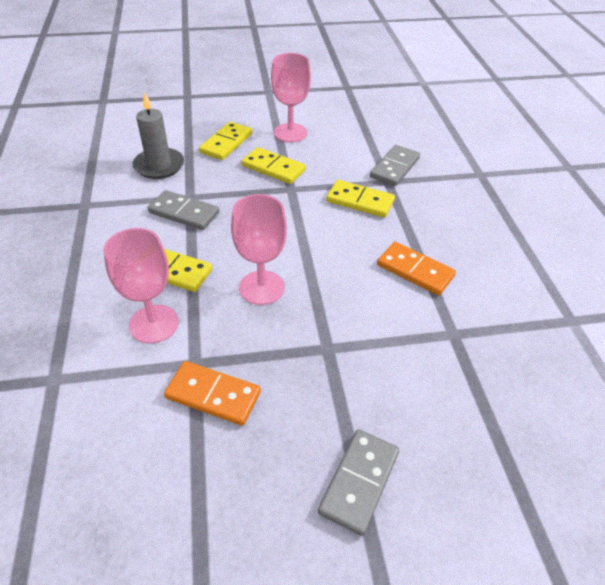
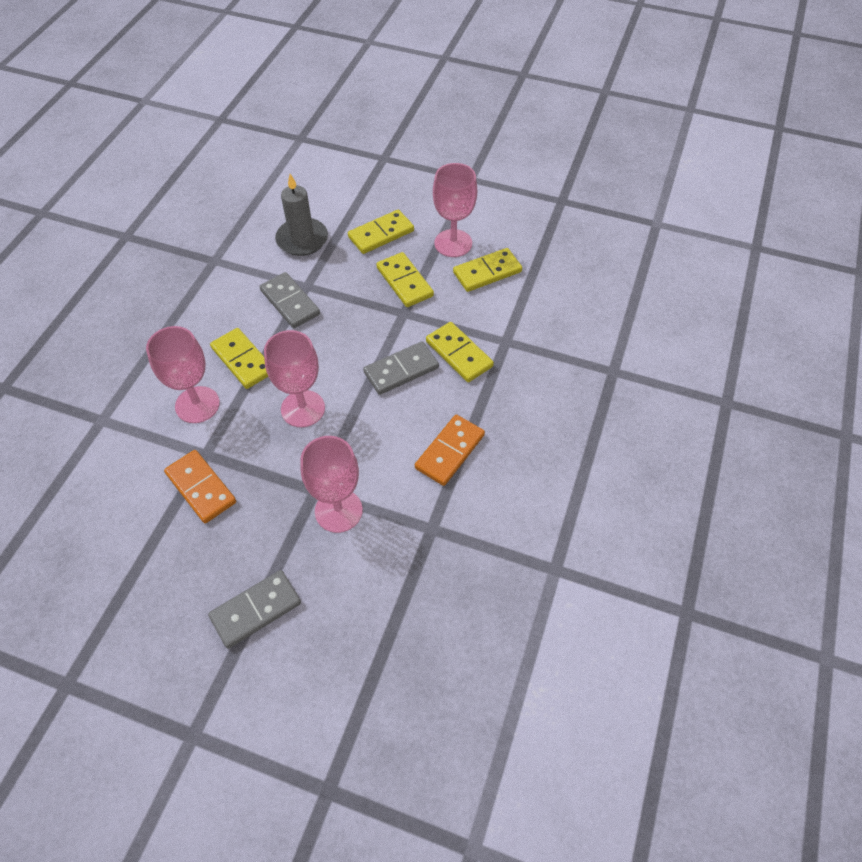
camera: 30 degrees right, 10 degrees up
(333, 143) = (487, 272): none -> yellow domino
(363, 355) = (338, 511): none -> pink goblet
(394, 168) = (526, 327): grey domino -> grey domino (401, 370)
(415, 270) = (450, 452): orange domino -> orange domino turned 60 degrees clockwise

